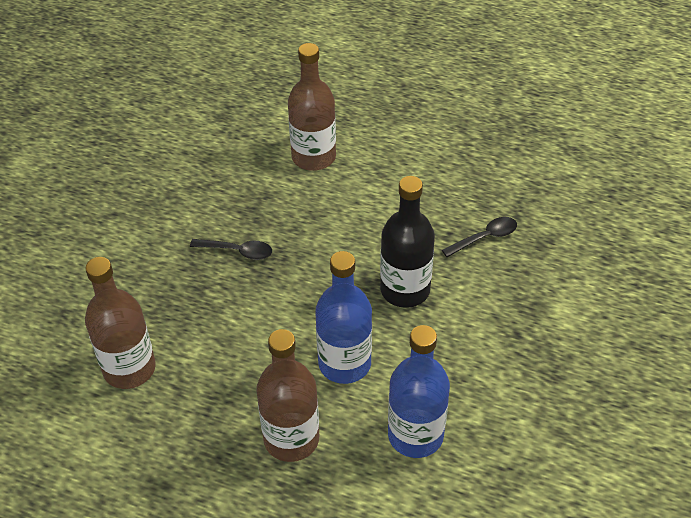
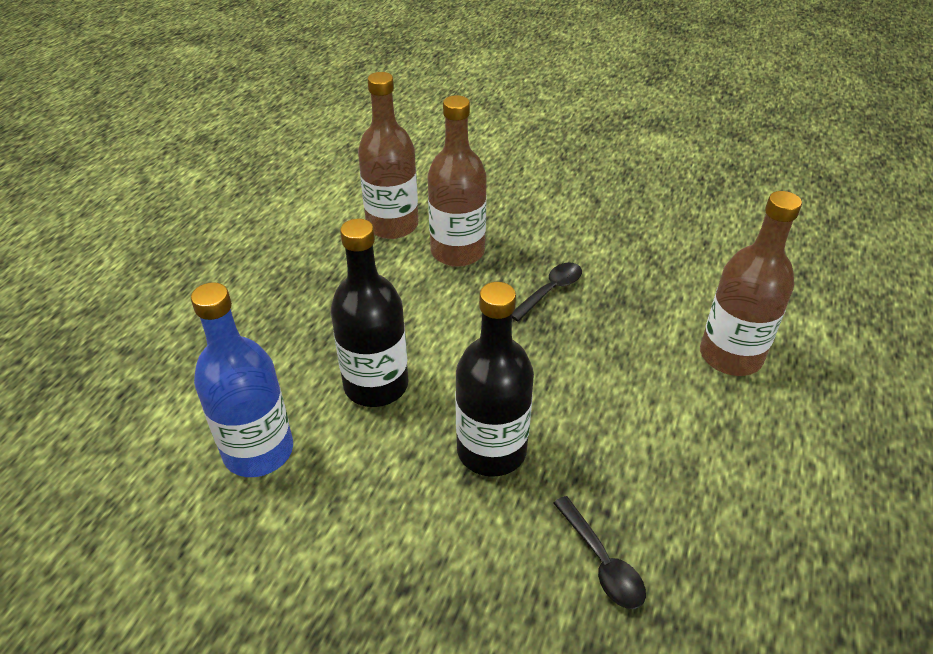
camera: 90 degrees right, 5 degrees down
(237, 251) = (550, 291): black spoon -> black spoon turned 150 degrees counterclockwise
(291, 439) = (283, 340): brown bottle -> brown bottle (457, 251)
(344, 363) = (376, 385): blue bottle -> black bottle

